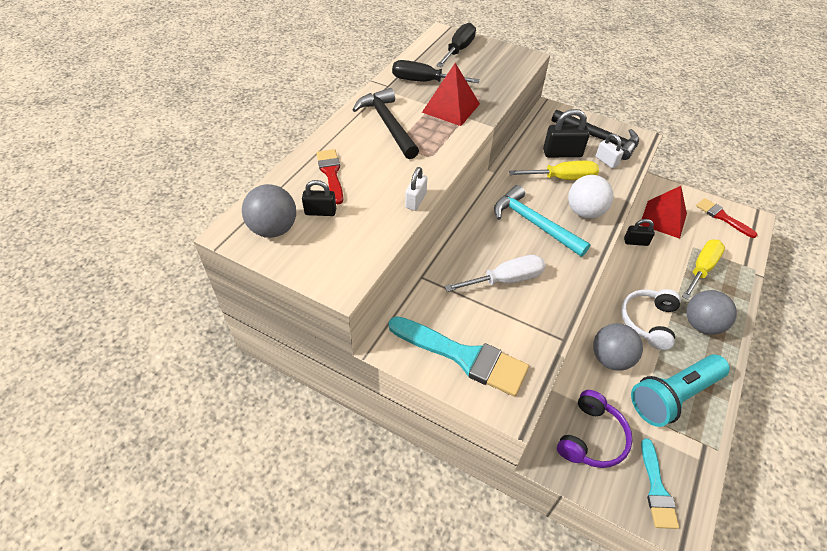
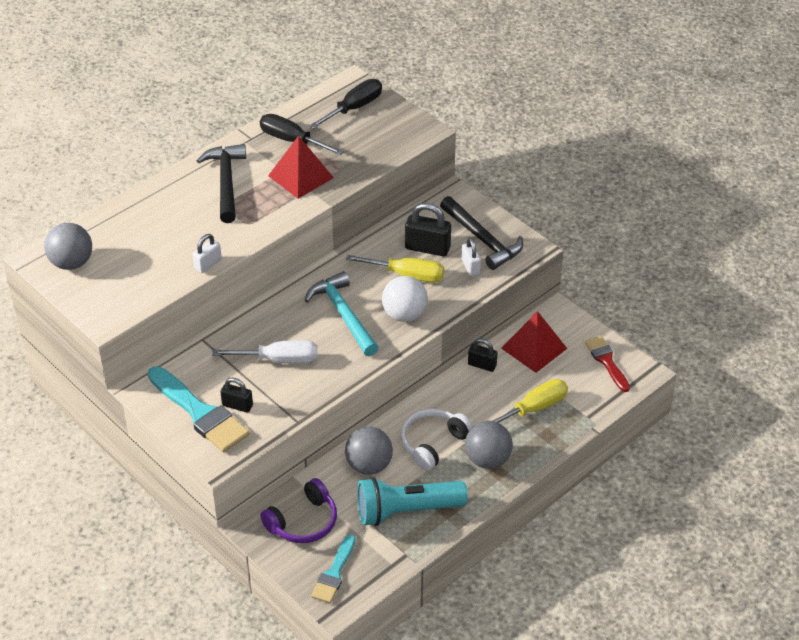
camera: 20 degrees right, 5 degrees down
(320, 212) = (118, 256): black padlock -> black padlock (237, 405)
(331, 173) = (145, 222): red brush -> none

